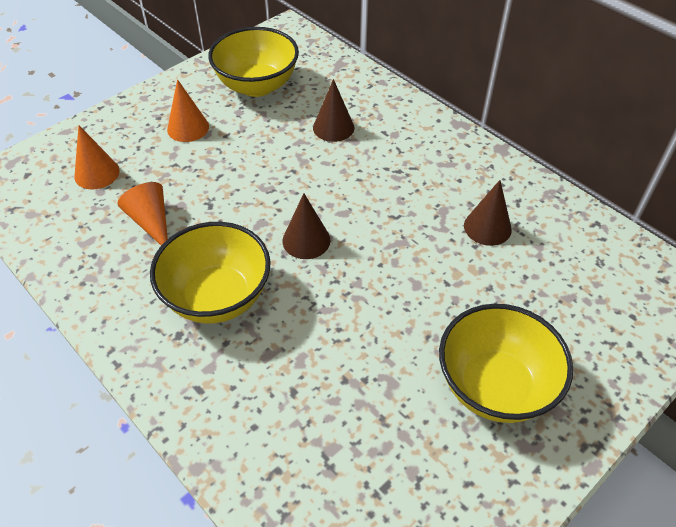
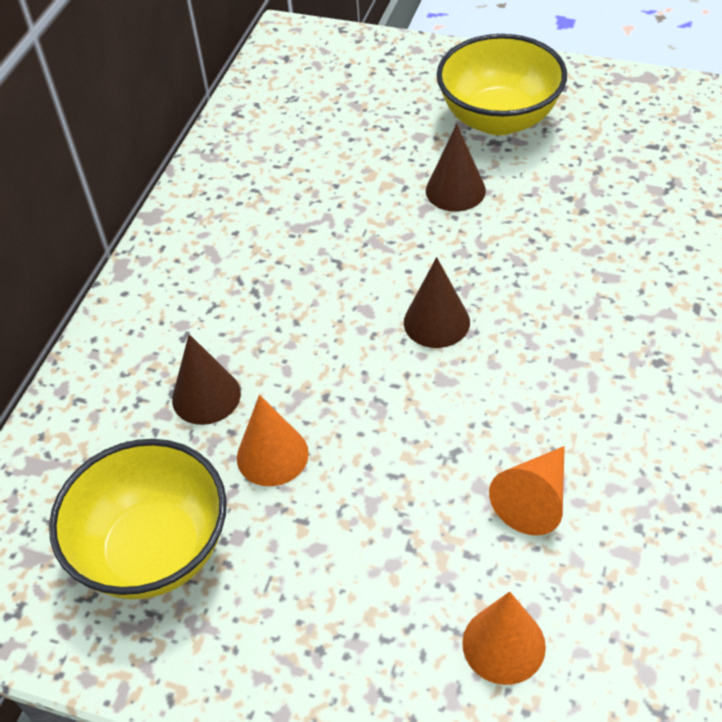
camera: 115 degrees left, 0 degrees up
(188, 128) = (319, 585): orange cone -> orange cone (272, 455)
(217, 297) = (583, 357): yellow bowl -> none
(487, 227) = (300, 184): brown cone -> brown cone (455, 190)

